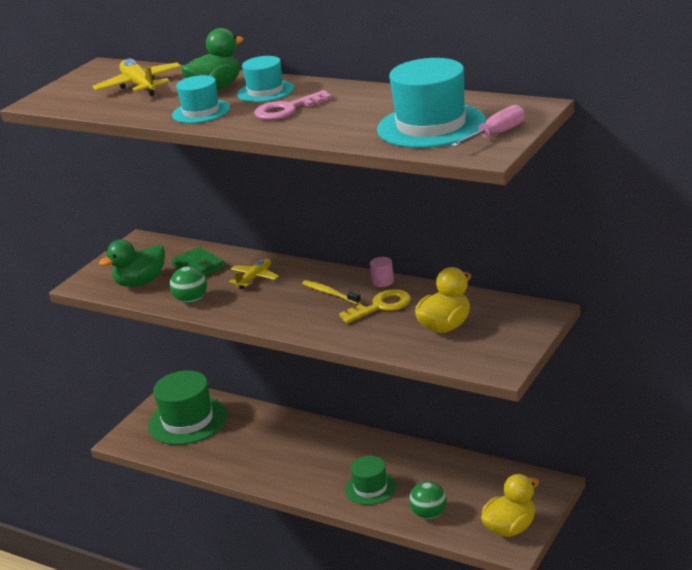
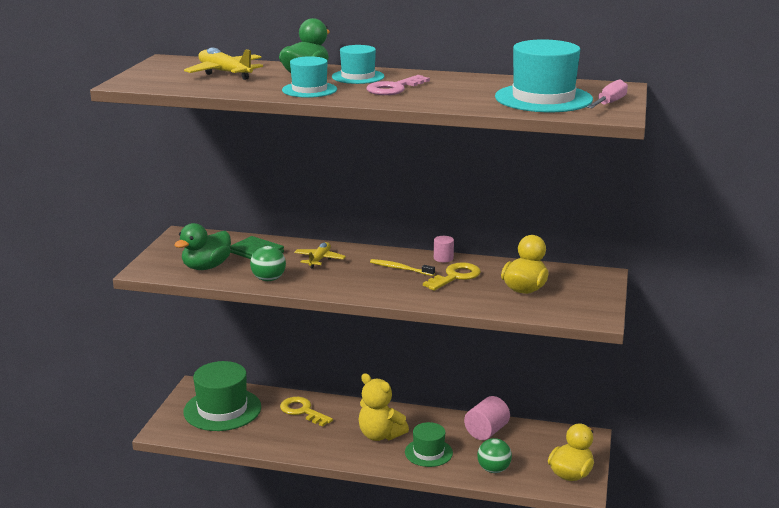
camera: 20 degrees left, 5 degrees down
(264, 428) = (302, 411): none -> yellow key
(330, 463) = (380, 435): none -> yellow teddy bear
(443, 468) = (486, 431): none -> pink cylinder

